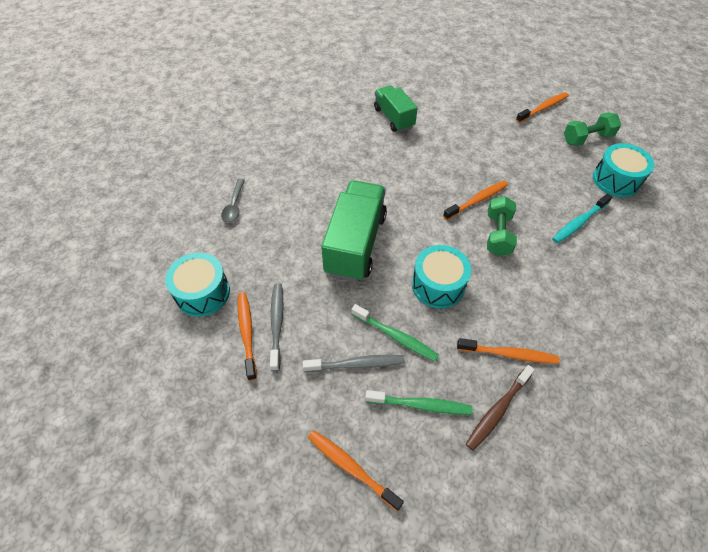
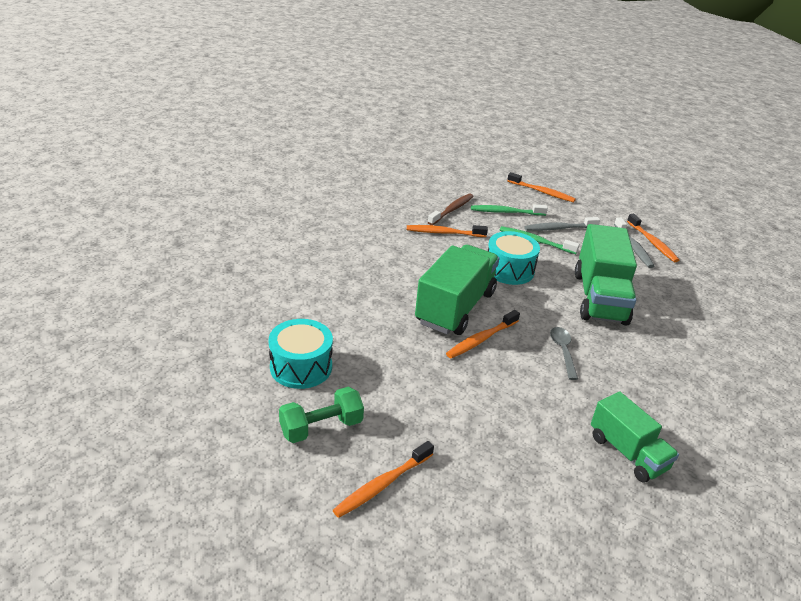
camera: 170 degrees right, 20 degrees down
(202, 293) = (709, 264): turquoise drum -> none
(234, 206) = (748, 328): grey spoon -> grey spoon (563, 351)
(498, 234) = (455, 308): green dumbbell -> green truck
(579, 222) = (363, 320): turquoise toothbrush -> none

